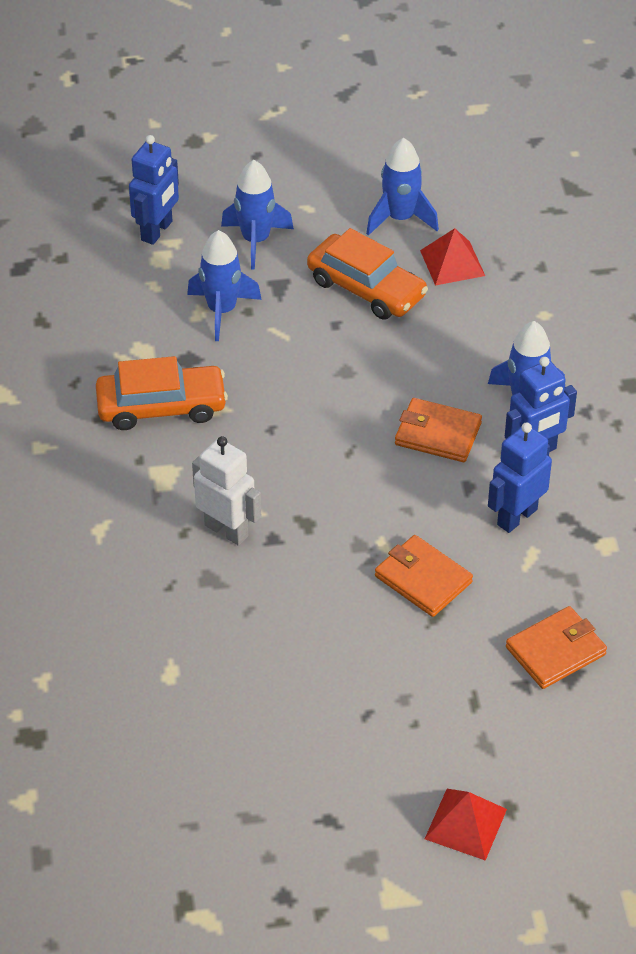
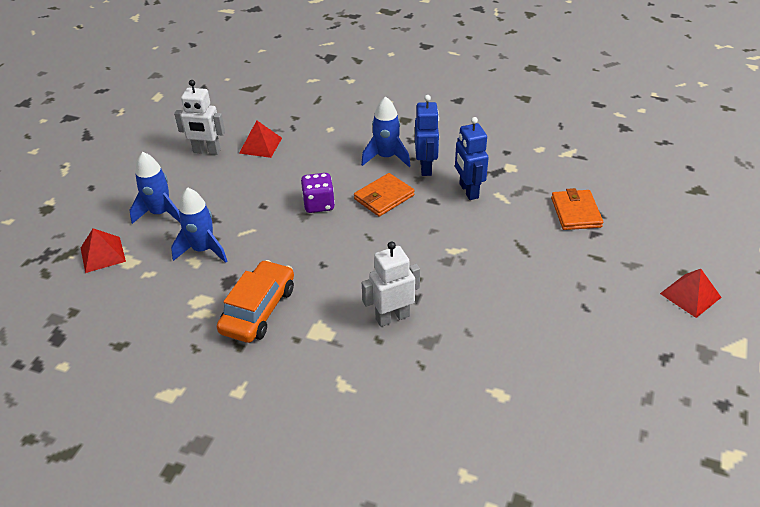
camera: 60 degrees left, 5 degrees down
(157, 231) = (103, 254): blue robot -> red pyramid
(366, 288) = (246, 183): orange car -> none
(376, 376) = (319, 204): none -> purple dice
(400, 218) = (207, 151): blue rocket -> white robot
(423, 579) = (491, 244): orange wallet -> none

